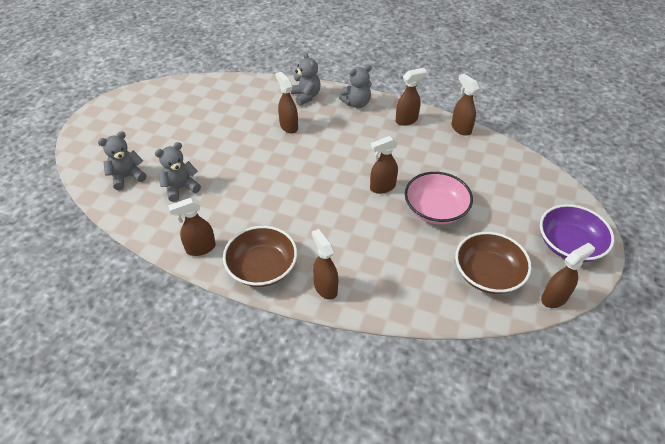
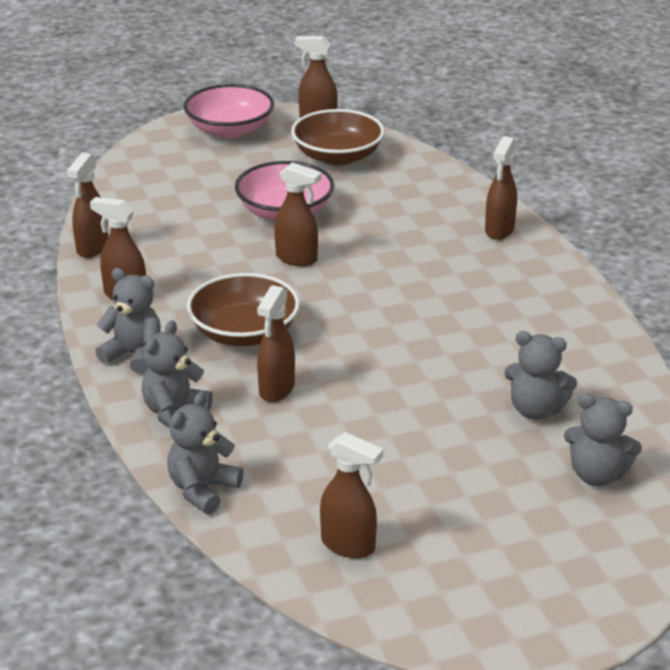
camera: 130 degrees left, 15 degrees down
(200, 248) = (588, 332): brown spray bottle -> brown spray bottle (348, 545)
(257, 83) = (202, 490): none -> grey teddy bear
(262, 268) = (541, 278): brown bowl -> brown bowl (244, 333)
(569, 245) = (230, 130): purple bowl -> pink bowl

